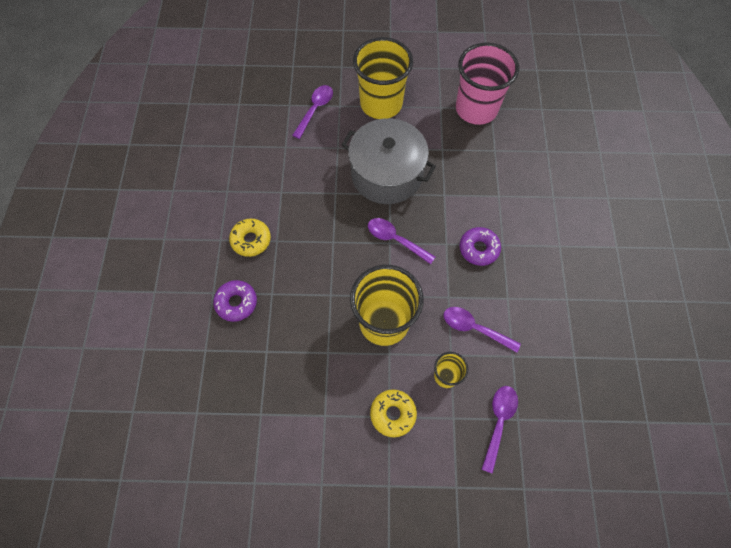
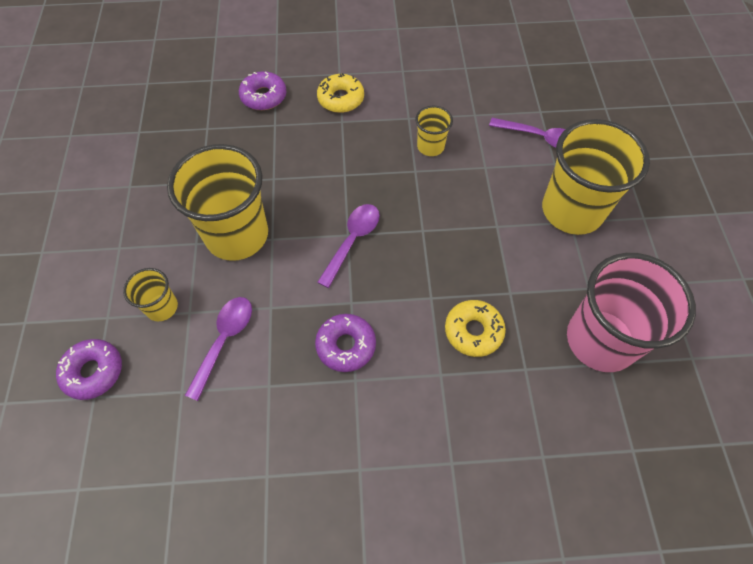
camera: 85 degrees right, 5 degrees down
(313, 180) = (430, 146): none -> yellow cup
(386, 174) = (453, 225): grey pot -> none
(393, 414) = (121, 251): yellow donut -> yellow donut (473, 331)
(498, 422) = (93, 372): purple spoon -> purple donut

